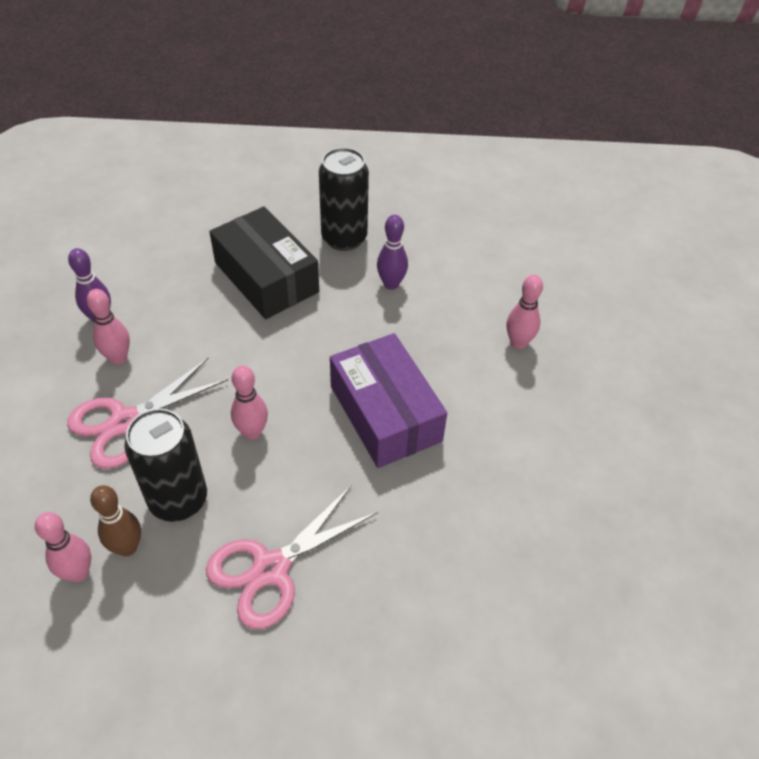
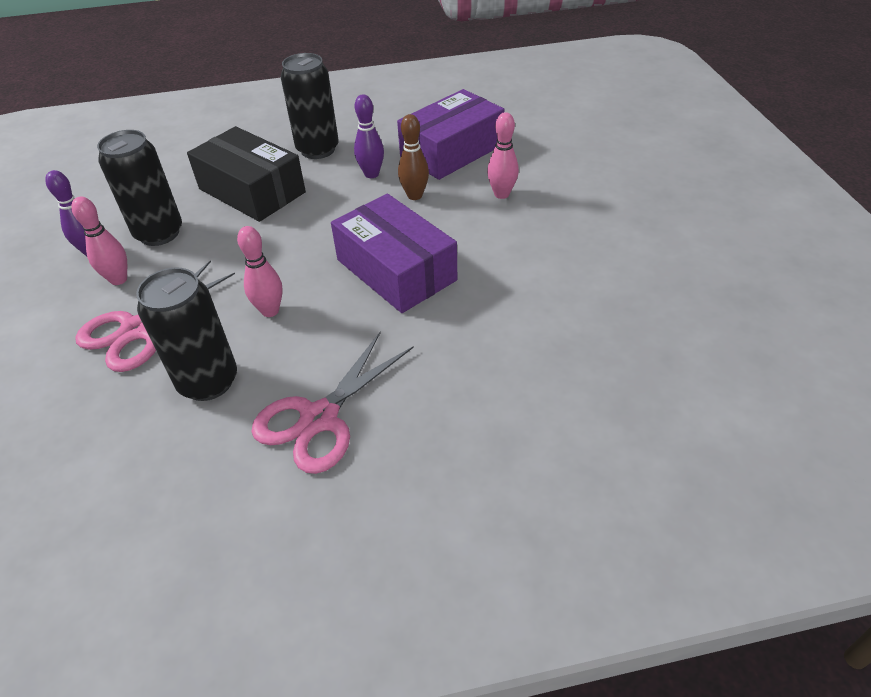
camera: 10 degrees left, 5 degrees down
(78, 573) = (115, 468): pink bowling pin -> none
(127, 547) = (163, 434): brown bowling pin -> brown bowling pin (414, 195)
(166, 310) = (159, 233): none -> black can
(482, 272) = (451, 151): none -> purple box

